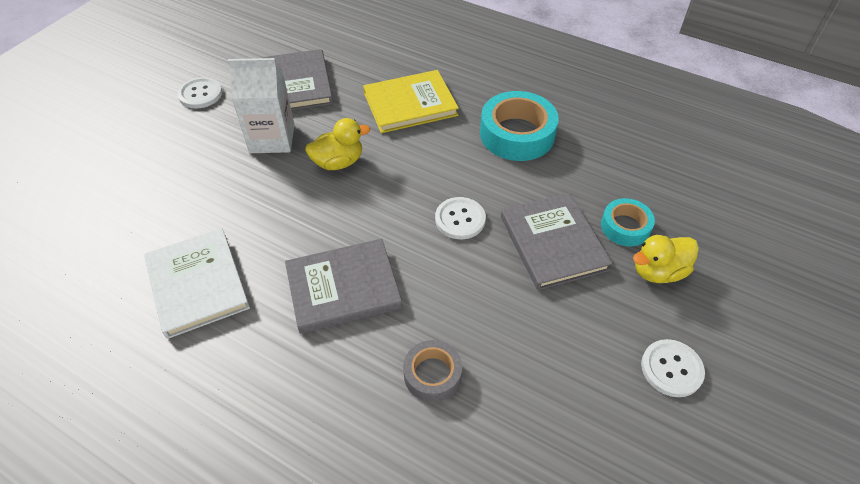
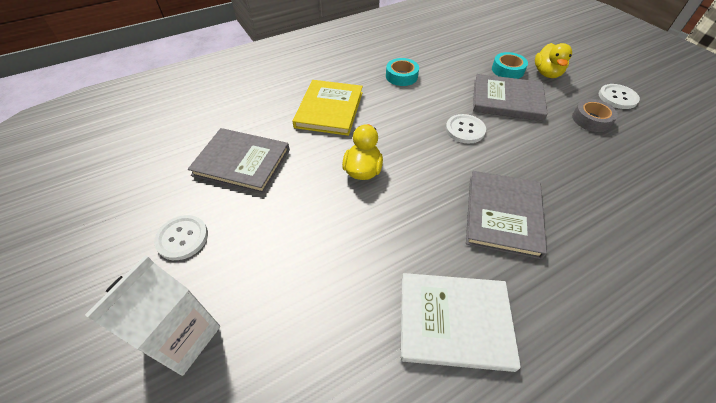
camera: 60 degrees left, 0 degrees up
(272, 139) = (299, 203): white carton -> white carton (182, 337)
(432, 374) = (601, 195): grey tape -> grey tape (591, 119)
(517, 134) = (401, 76): turquoise tape -> turquoise tape, size x0.58

